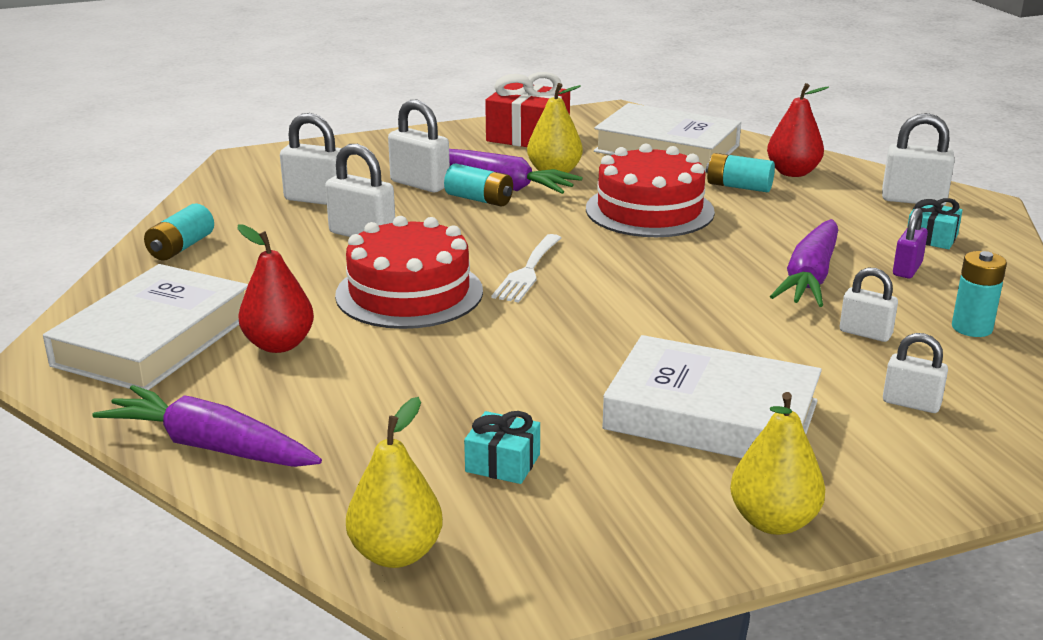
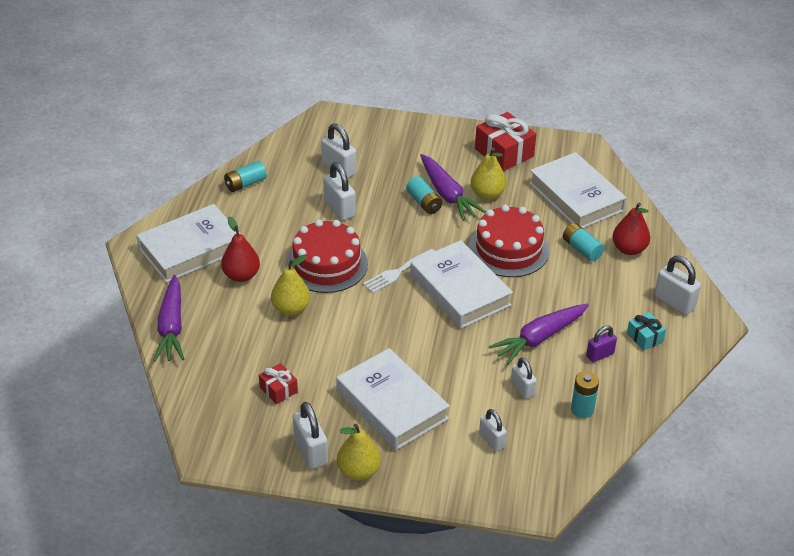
camera: 30 degrees right, 15 degrees up
(210, 447) = (171, 327): purple carrot -> purple carrot turned 150 degrees counterclockwise
(396, 553) = (200, 416): yellow pear -> yellow pear (291, 308)
(420, 184) = (403, 176): white padlock -> white padlock (310, 451)
(502, 463) = (278, 390): turquoise gift -> red gift
(639, 263) = (460, 290): none -> white book

